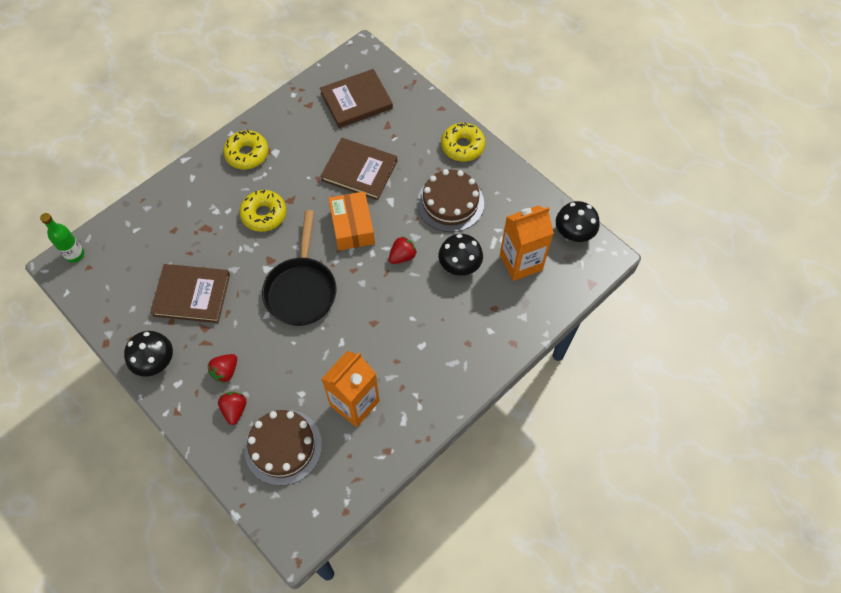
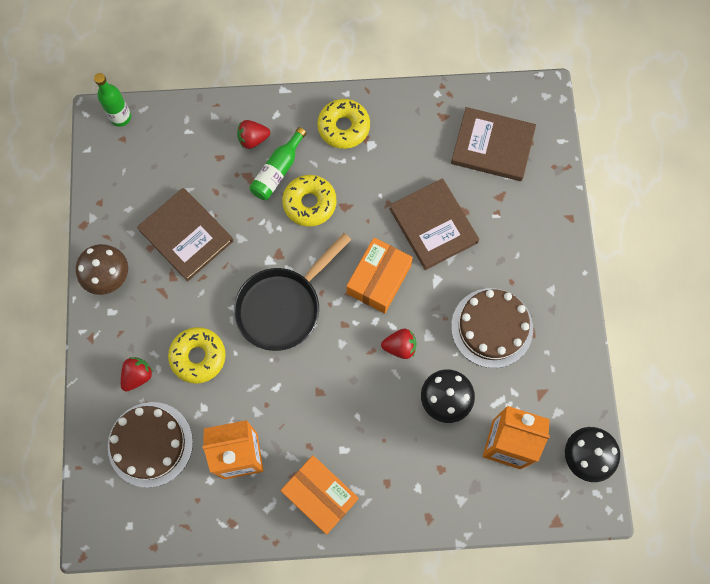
camera: 40 degrees right, 10 degrees up
(155, 362) = (109, 277): black mushroom -> brown mushroom
(223, 210) = (277, 171): none -> green bottle
(225, 371) = (158, 333): red strawberry -> red strawberry (253, 139)
(431, 385) = (320, 495): none -> orange box
(462, 146) = (555, 276): yellow donut -> yellow donut (198, 357)

